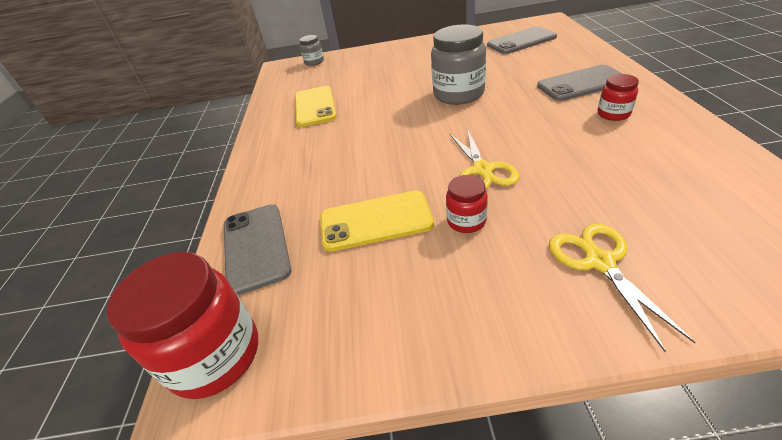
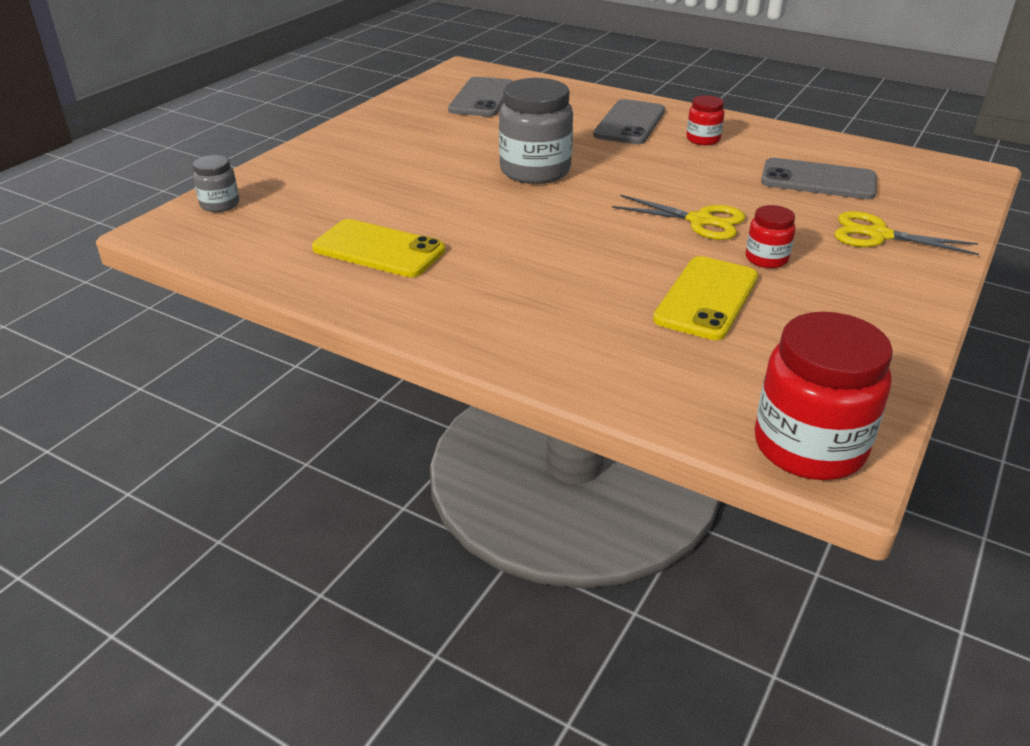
camera: 60 degrees left, 5 degrees down
(256, 247) = (656, 379): grey phone -> grey phone (818, 180)

